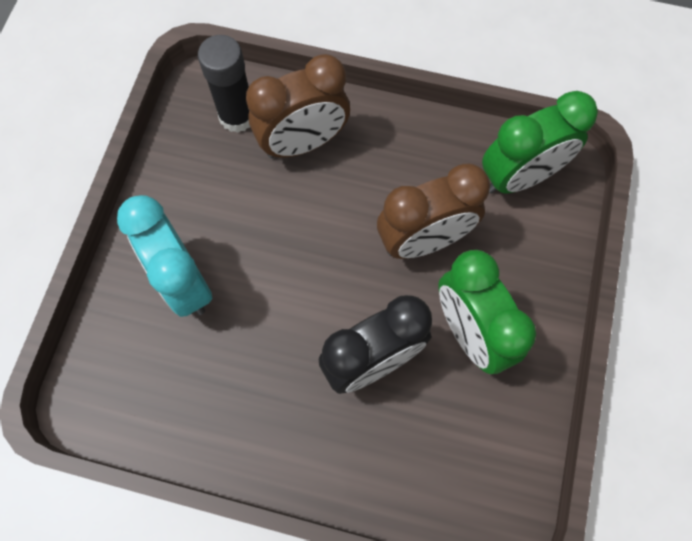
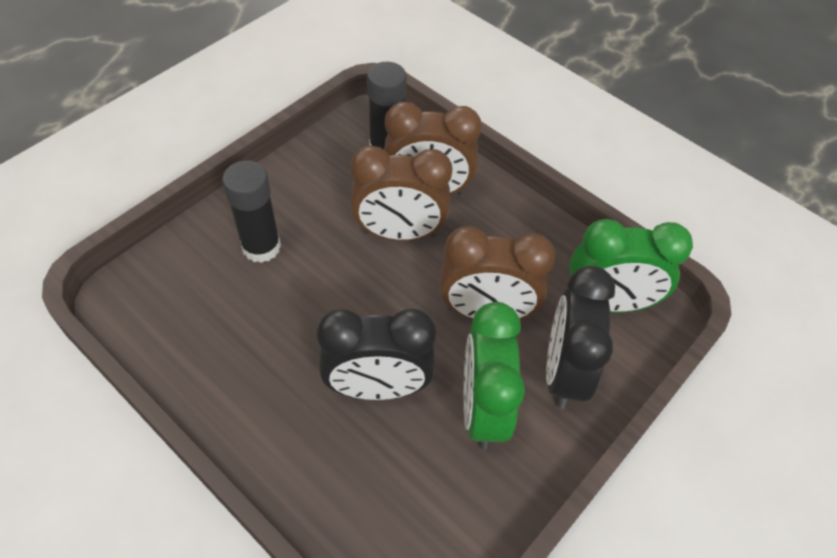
camera: 25 degrees right, 15 degrees down
(183, 282) = (261, 247): turquoise clock -> black glue stick
(303, 201) = (399, 233): none -> brown clock
(517, 262) = (564, 371): none -> black clock

